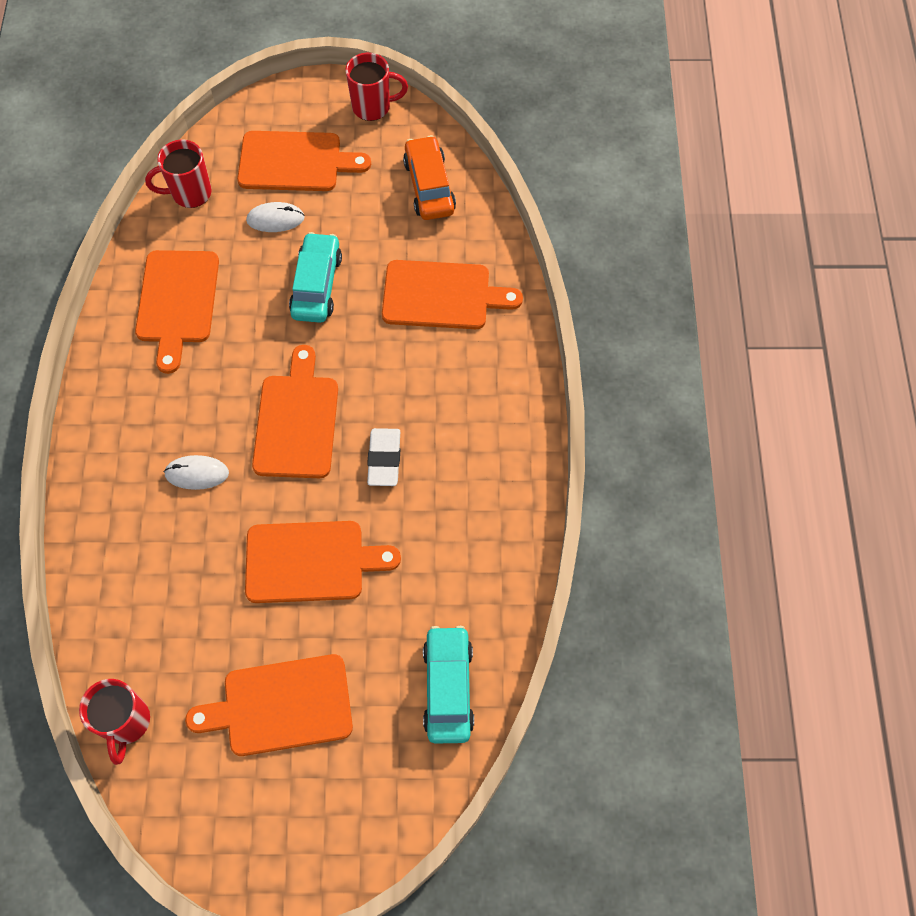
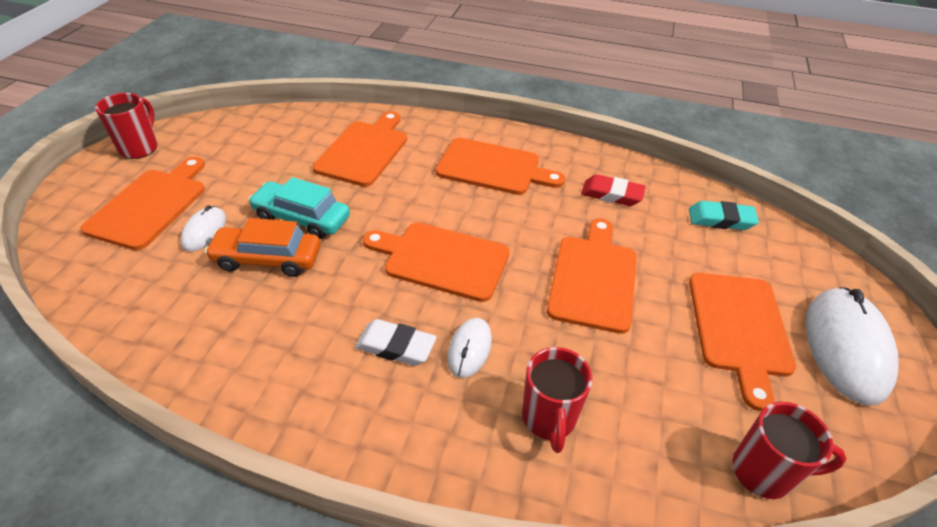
camera: 75 degrees left, 20 degrees down
(177, 302) = (245, 327): orange cutting board -> orange cutting board (493, 168)
(190, 193) = (110, 290): red mug -> red mug (549, 419)
(283, 812) = (846, 347): none -> white mouse
(384, 459) = (504, 213): white eraser -> white eraser (396, 346)
(429, 186) = (253, 135): orange car -> orange car (267, 259)
(448, 688) = (720, 220): turquoise car -> turquoise eraser
(454, 563) = (611, 194): none -> red eraser

